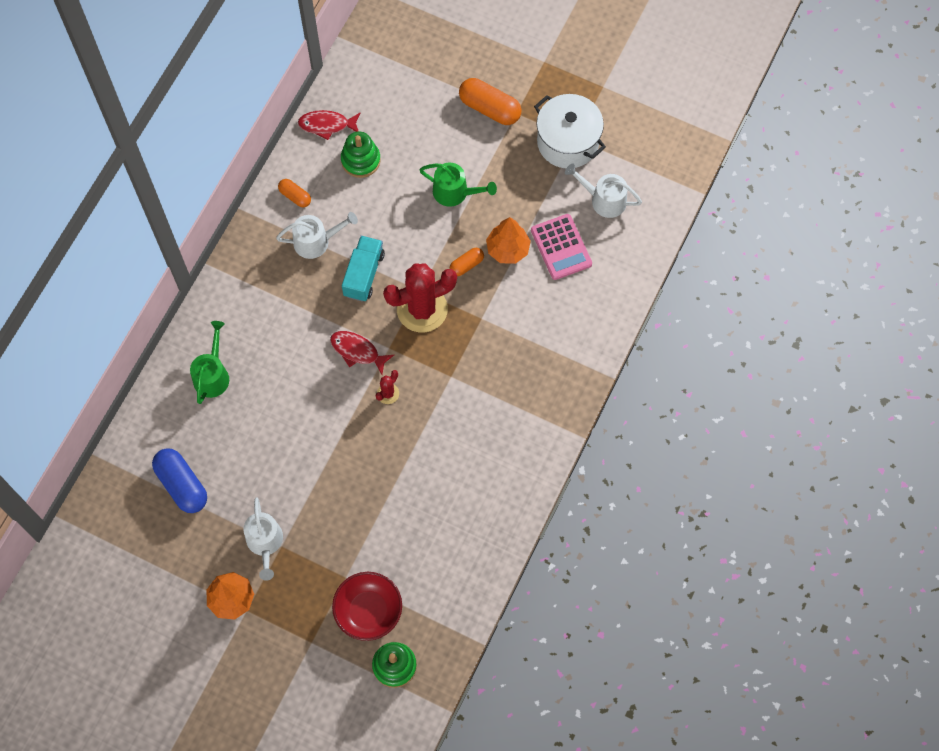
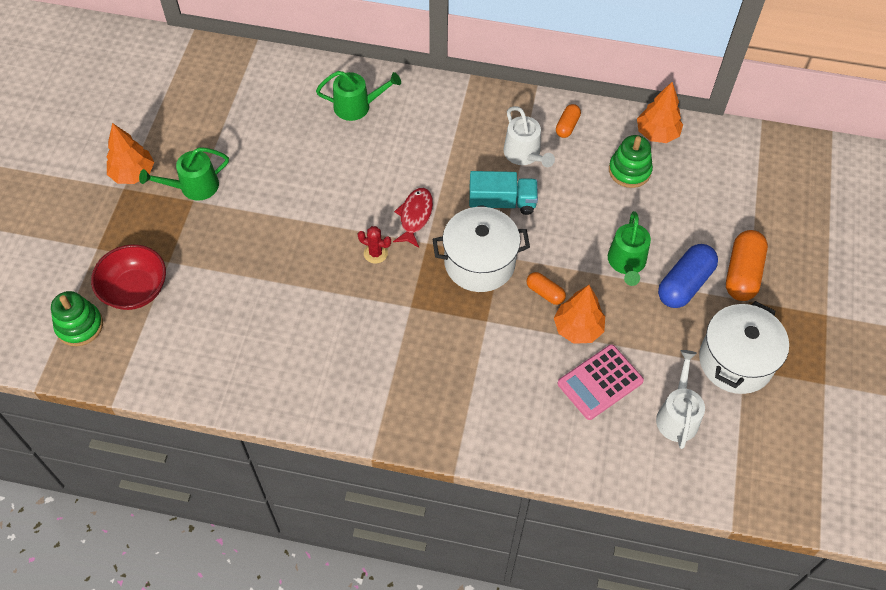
camera: 75 degrees right, 10 degrees down
(182, 485) = (241, 110): blue capsule -> blue capsule (684, 284)
(265, 543) = (194, 187): white watering can -> green watering can
(327, 125) = (657, 133): red fish -> orange tree
(422, 309) = (479, 263): red cactus -> white pot

